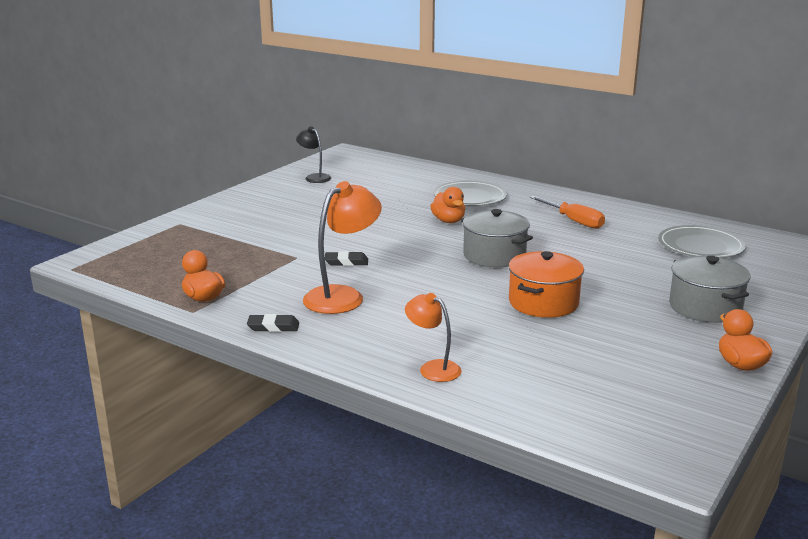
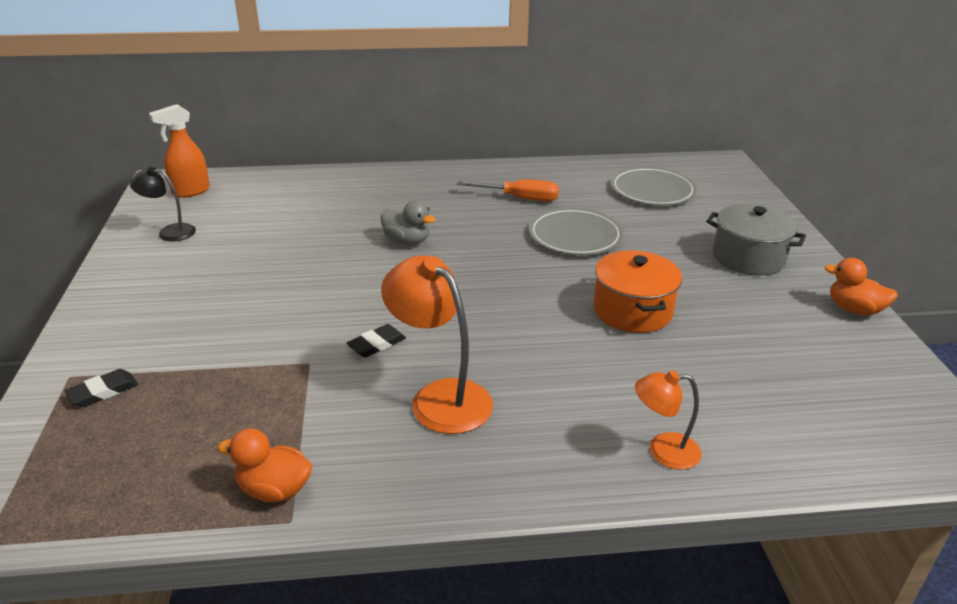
camera: 40 degrees left, 10 degrees up
(273, 327) = (426, 488): black eraser -> black eraser (103, 391)
(342, 296) = (440, 397): orange lamp -> orange lamp turned 45 degrees counterclockwise
(355, 161) = (190, 192): none -> orange spray bottle
(448, 221) = (407, 241): orange duck -> grey duck
(470, 197) = (386, 202): grey plate -> grey plate (575, 235)
(494, 256) = (511, 270): grey pot -> none

